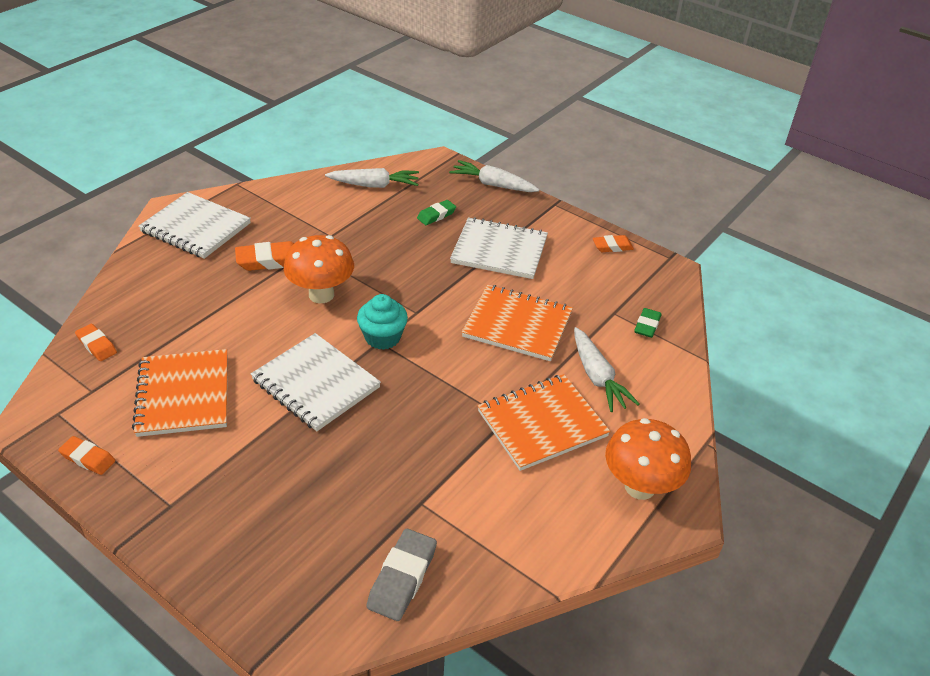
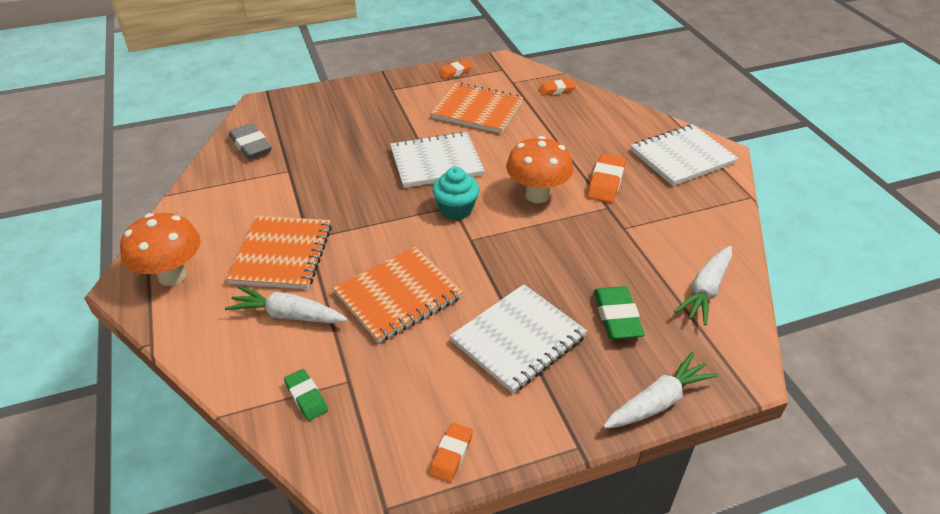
camera: 125 degrees right, 0 degrees up
(436, 215) = (617, 317): green eraser -> green eraser, size x1.55

